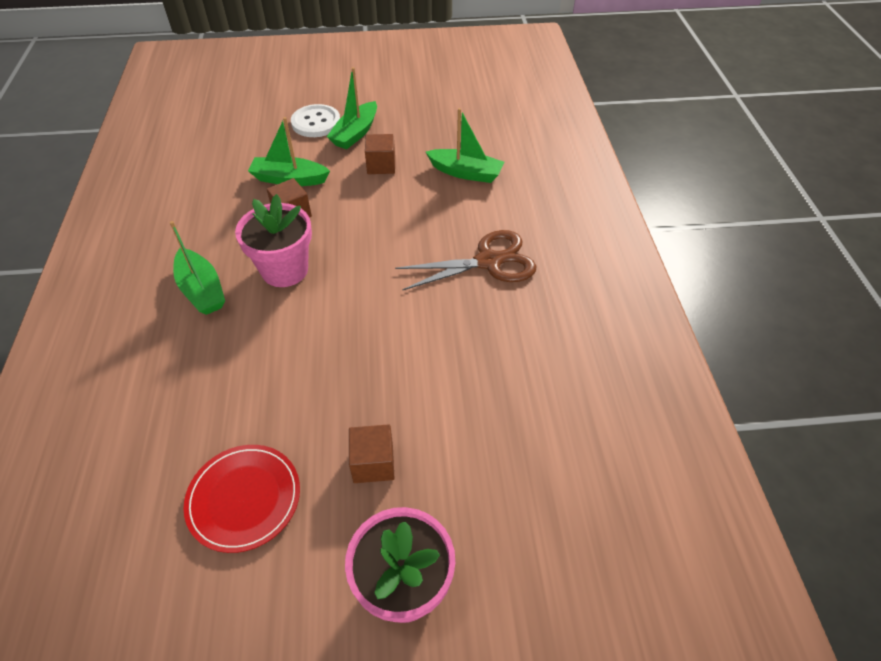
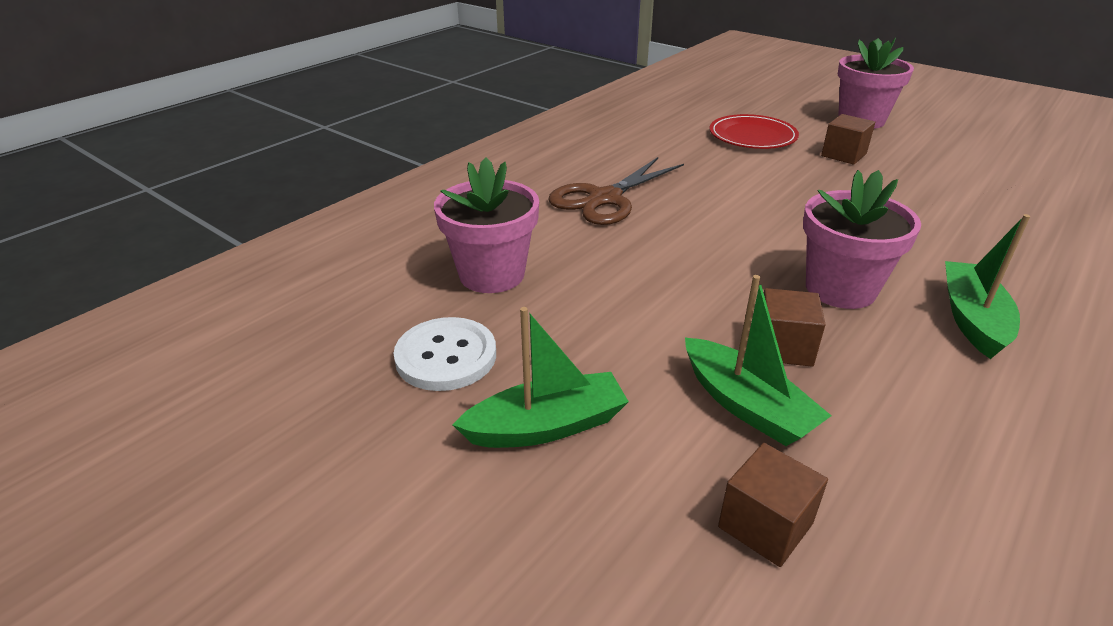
camera: 135 degrees left, 15 degrees down
(244, 498) = (962, 176): red plate -> red plate (752, 136)
(316, 122) = (588, 505): white button -> white button (446, 356)
(381, 165) = (579, 344): brown cube -> brown cube (765, 525)
(466, 173) = (492, 274): green boat -> pink flower pot
(488, 261) = (605, 199): brown scissors -> brown scissors turned 75 degrees counterclockwise

